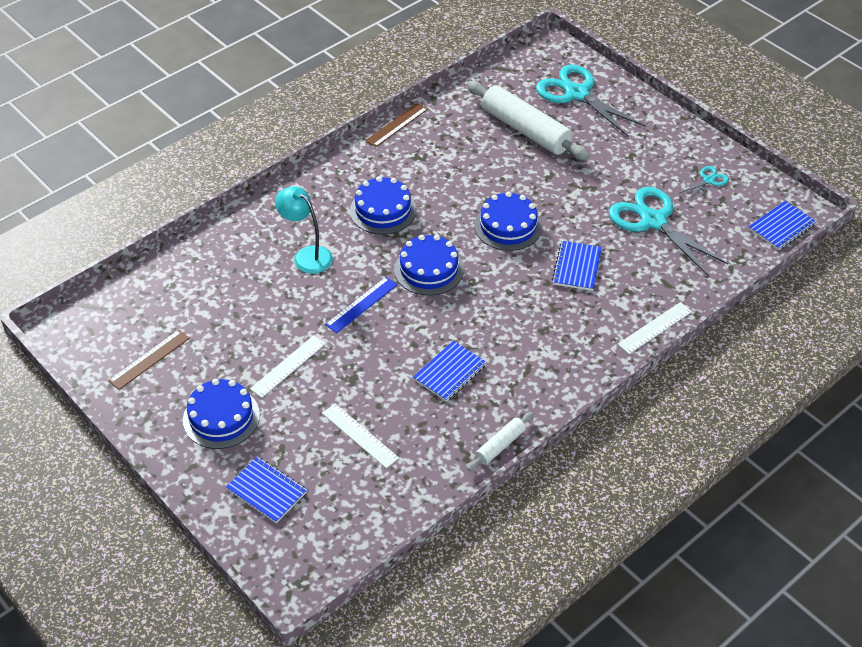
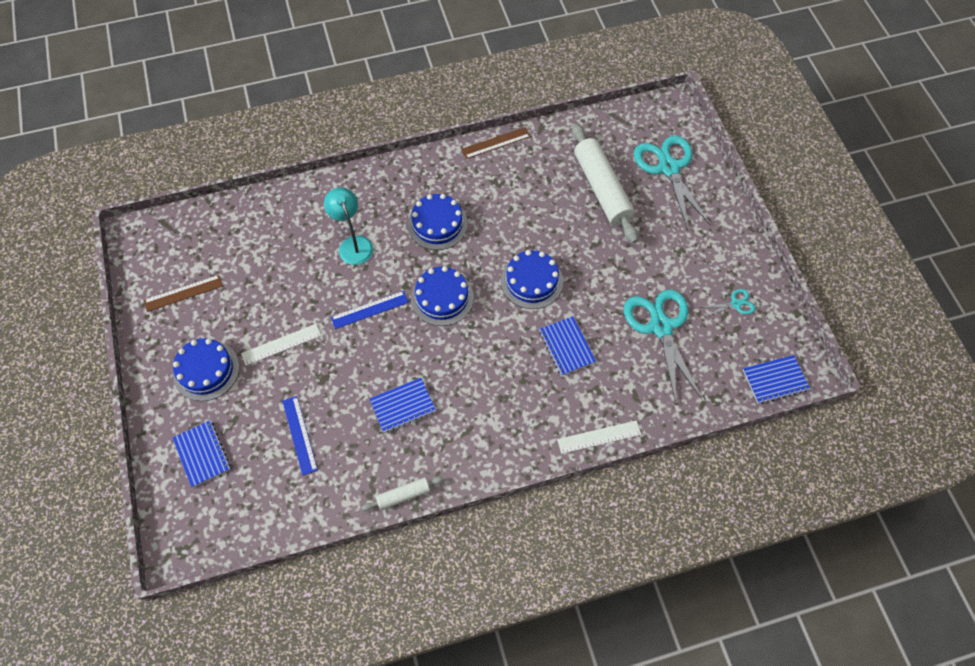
camera: 25 degrees right, 15 degrees up
(360, 435) = (299, 435): white ruler -> blue ruler
(577, 267) = (566, 346): blue notebook -> blue notebook turned 60 degrees counterclockwise

